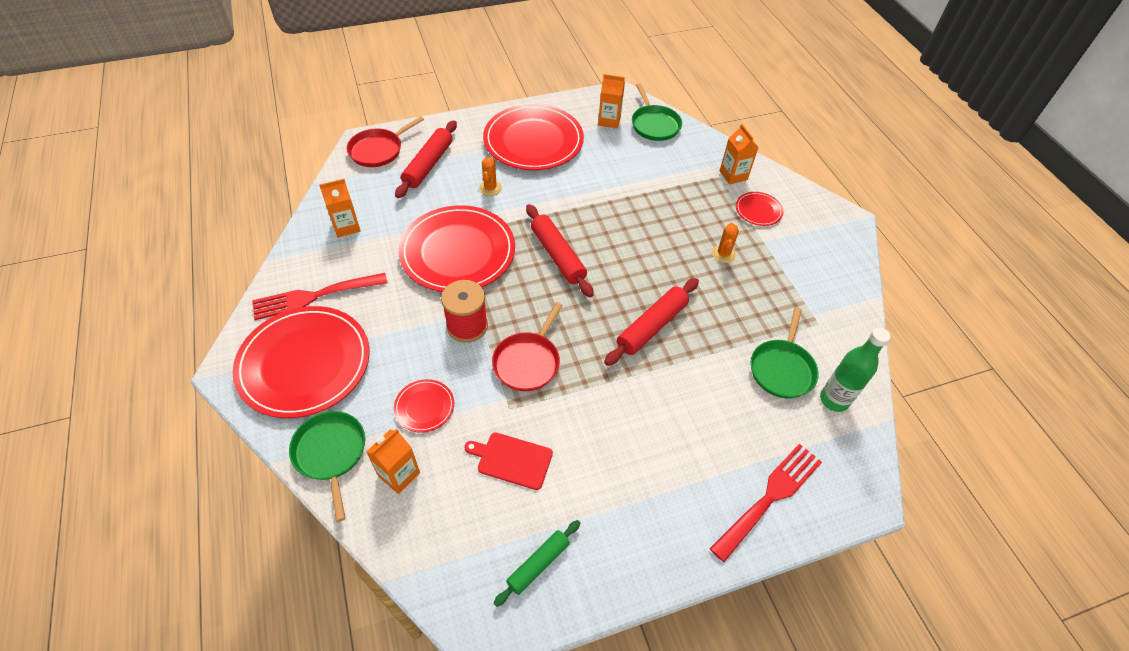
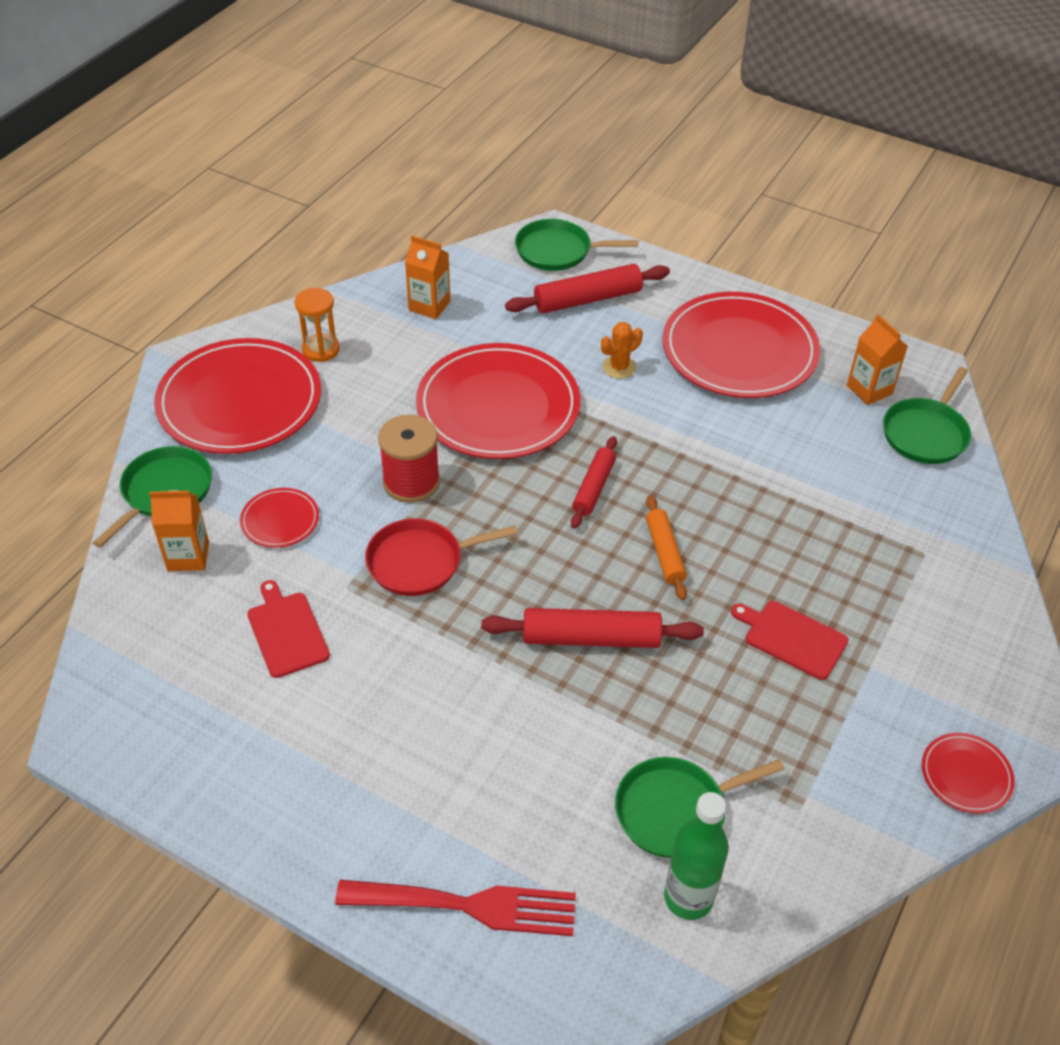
camera: 50 degrees right, 5 degrees down
(314, 296) = (321, 349): red fork -> orange hourglass
(378, 150) = (557, 251): red pan -> green pan
(538, 564) = (188, 735): green rolling pin -> none
(558, 255) = (594, 488): red rolling pin -> red rolling pin, size x0.64
(628, 260) = (664, 552): none -> orange rolling pin
(723, 254) = (792, 638): orange cactus -> red cutting board
(733, 175) = (947, 565): orange carton -> none
(758, 210) = (919, 629): red plate -> red plate (966, 775)

